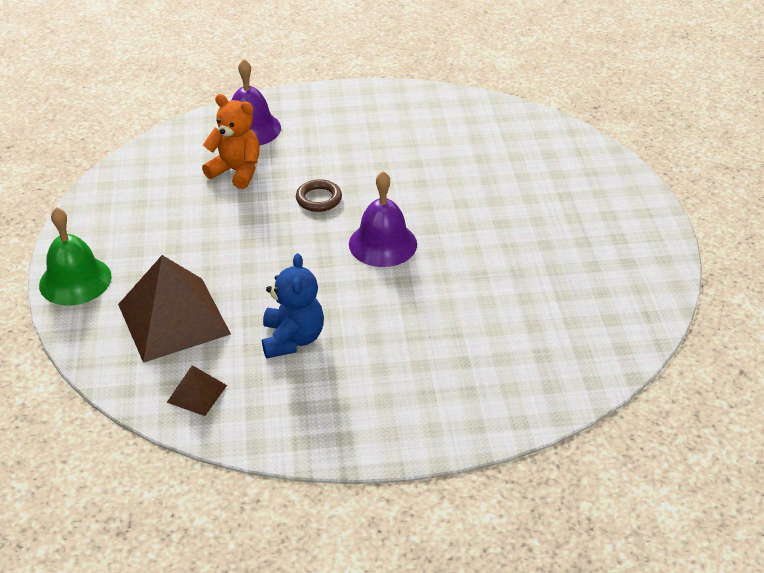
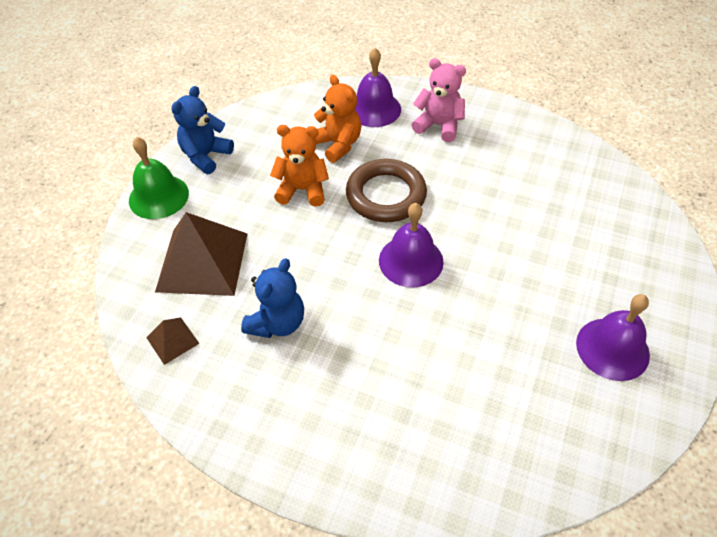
camera: 30 degrees right, 10 degrees up
(98, 227) = (206, 156): none -> blue teddy bear
(230, 222) = (302, 190): none -> orange teddy bear
(319, 199) = (386, 195): brown ring -> brown ring, size x1.91
(327, 124) = (439, 125): none -> pink teddy bear
(600, 246) = (612, 348): none -> purple bell

